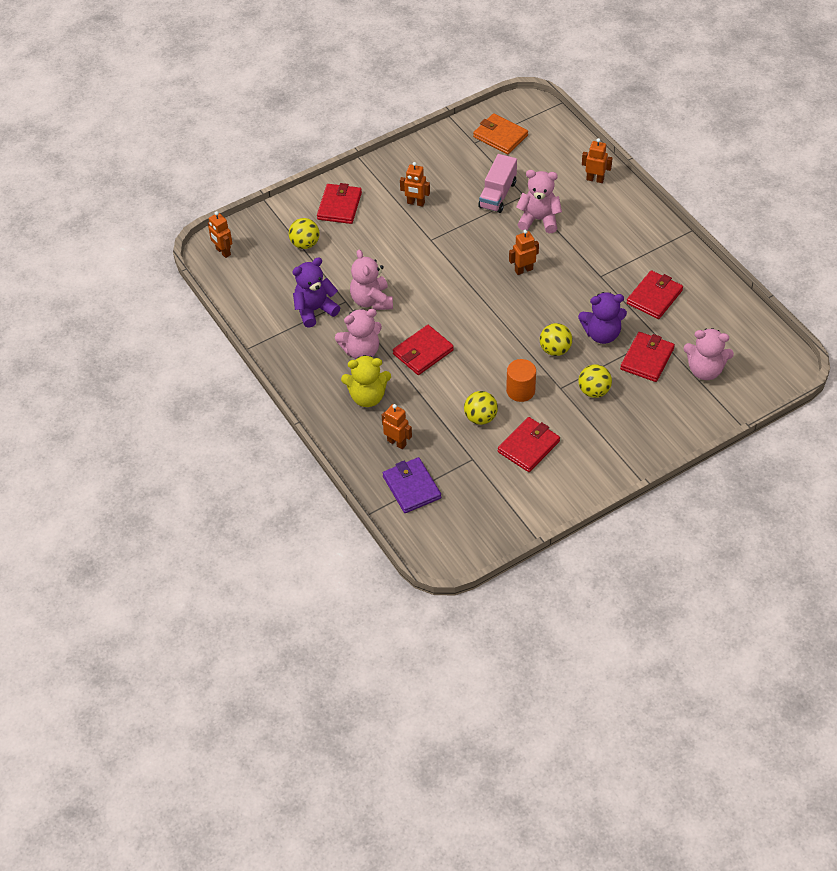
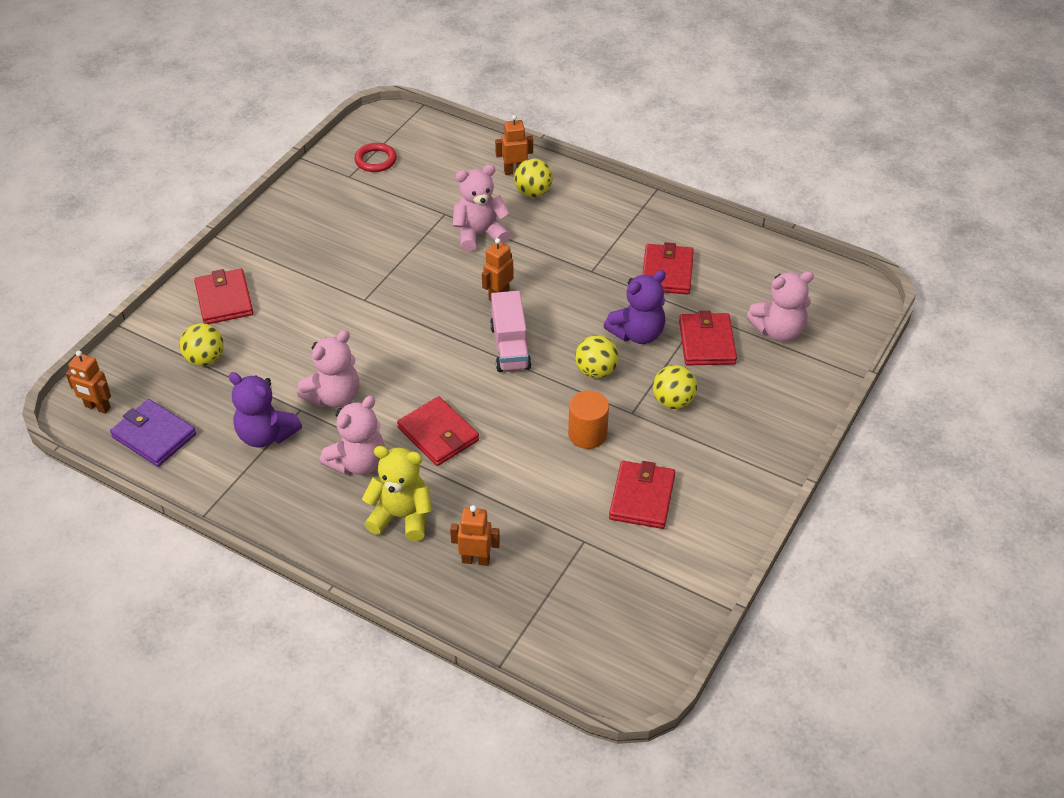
camera: 30 degrees left, 5 degrees down
(315, 310) = (266, 435): purple teddy bear -> purple teddy bear turned 90 degrees counterclockwise
(367, 397) = (401, 517): yellow teddy bear -> yellow teddy bear turned 135 degrees counterclockwise
(371, 301) = (334, 396): pink teddy bear -> pink teddy bear turned 90 degrees counterclockwise
(412, 487) = (531, 609): purple wallet -> purple wallet (154, 435)
(415, 203) = (319, 264): orange robot -> none
(423, 352) = (438, 434): red wallet -> red wallet turned 60 degrees counterclockwise
(480, 418) = (561, 486): yellow ball -> yellow ball (533, 192)
(497, 194) = (413, 223): pink truck -> pink truck (510, 347)
(500, 136) = (375, 160): orange wallet -> red ring

